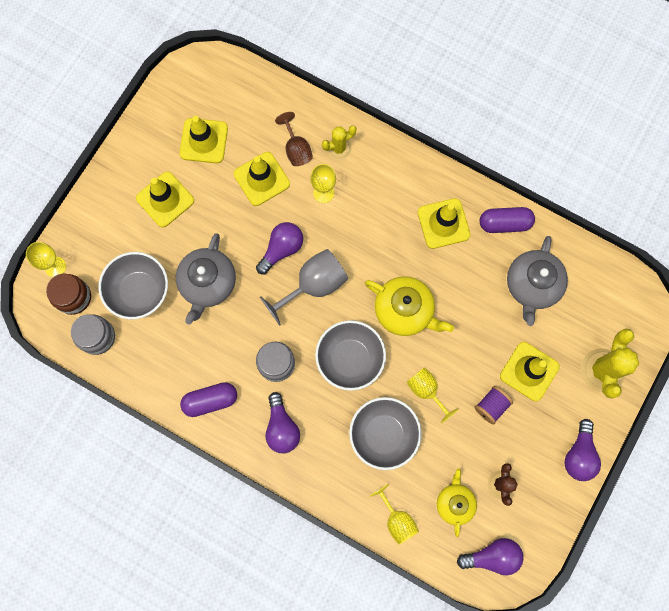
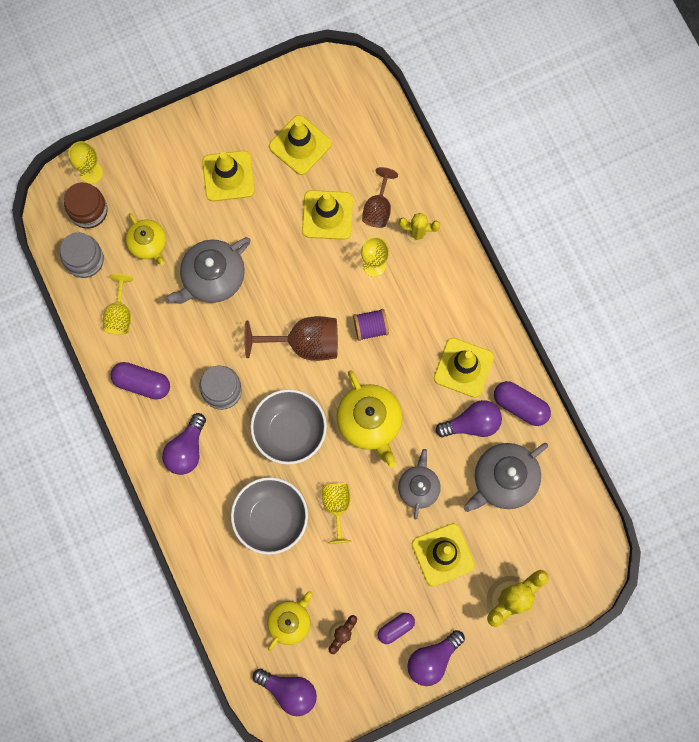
camera: 35 degrees right, 0 degrees up
(139, 291) = (148, 244): grey bowl -> yellow teapot
(281, 249) = (299, 291): purple light bulb -> purple light bulb (472, 424)
(313, 285) = (304, 343): grey goblet -> brown goblet
(396, 519) = (229, 600): yellow goblet -> yellow goblet (120, 314)
(475, 334) = (418, 487): none -> grey teapot
(491, 406) = (385, 561): purple spool -> purple spool (370, 328)
(535, 451) = (395, 628): none -> purple capsule

